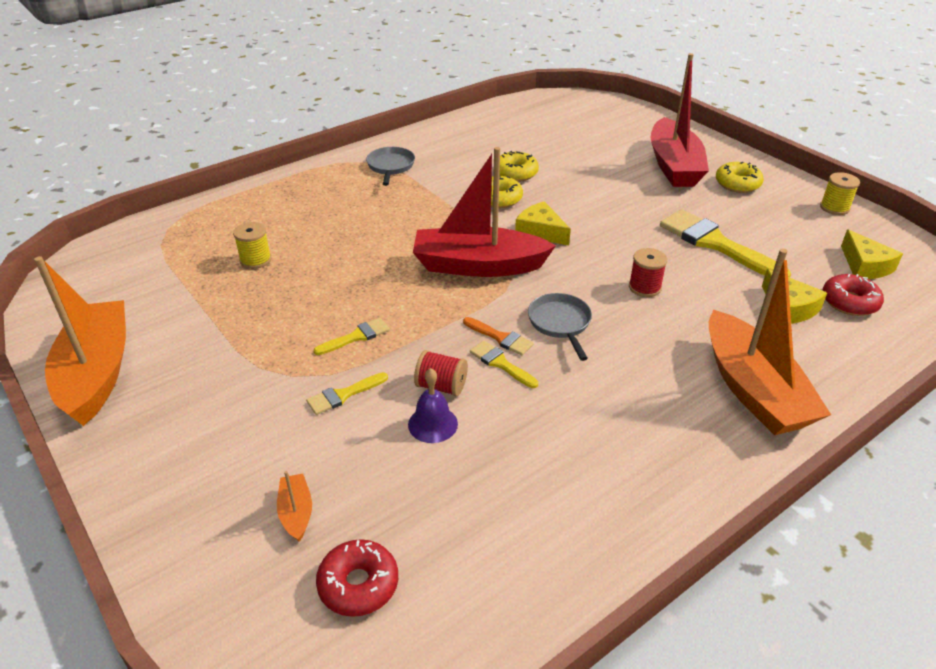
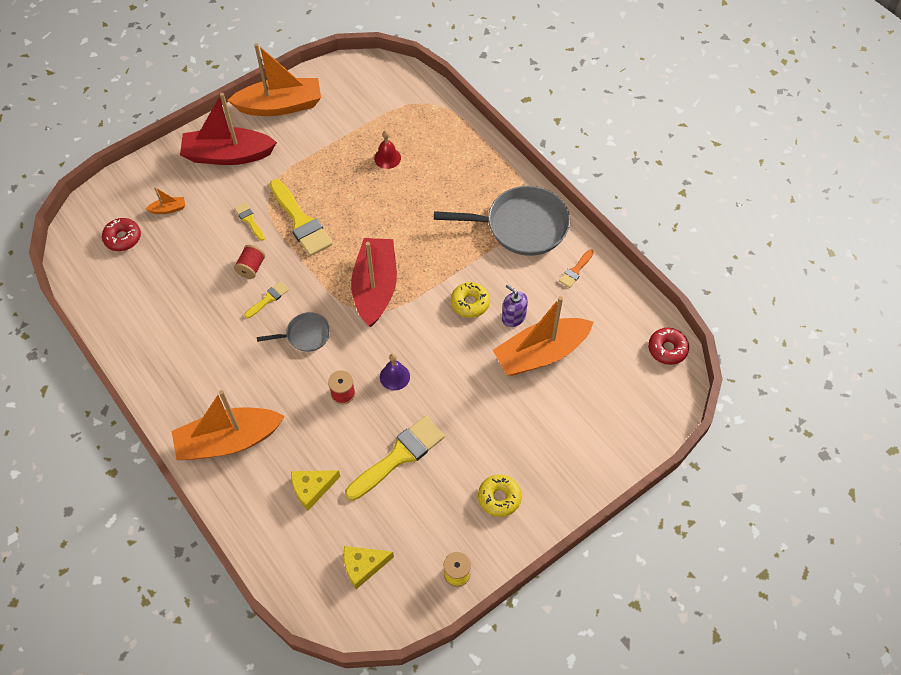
camera: 90 degrees right, 20 degrees up
(255, 260) = (387, 158): yellow spool -> red bell
(356, 337) = (301, 221): yellow brush -> yellow brush, size x2.05
(390, 166) = (521, 226): grey pan -> grey pan, size x1.97
(433, 424) = (221, 264): purple bell -> purple bell (394, 376)
(500, 338) = (293, 299): orange brush -> orange brush (575, 270)
(515, 173) = (513, 317): yellow donut -> purple soap dispenser
(540, 232) = (420, 330): yellow cheese -> none
(560, 159) = (541, 353): none -> orange boat
(674, 166) = (532, 448): red boat -> red boat (228, 155)
(849, 302) = (315, 536): red donut -> red donut (667, 349)

